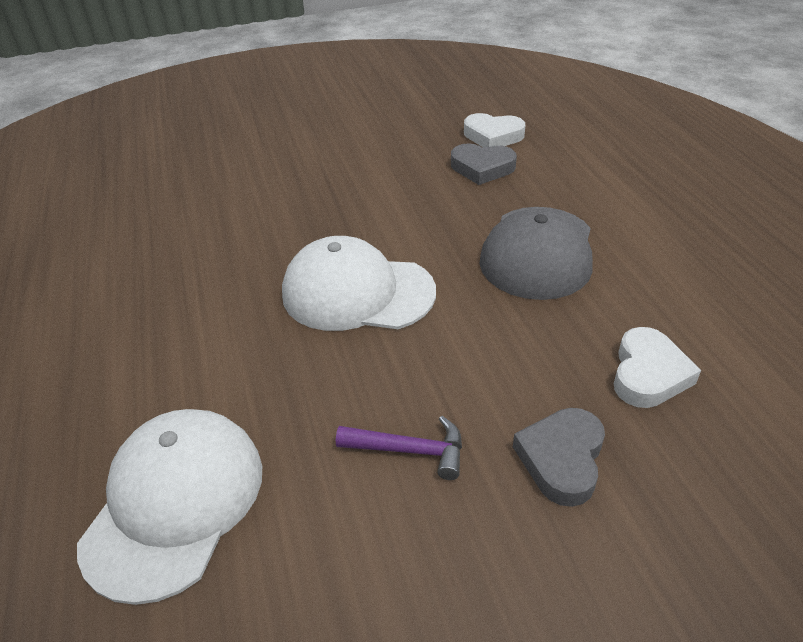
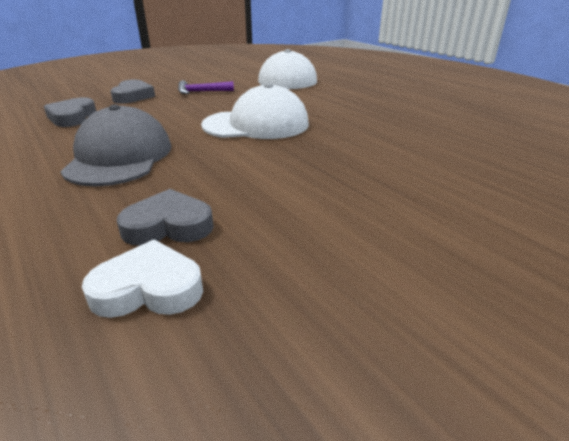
camera: 160 degrees right, 10 degrees down
(648, 374) = (72, 117): white heart -> grey heart

